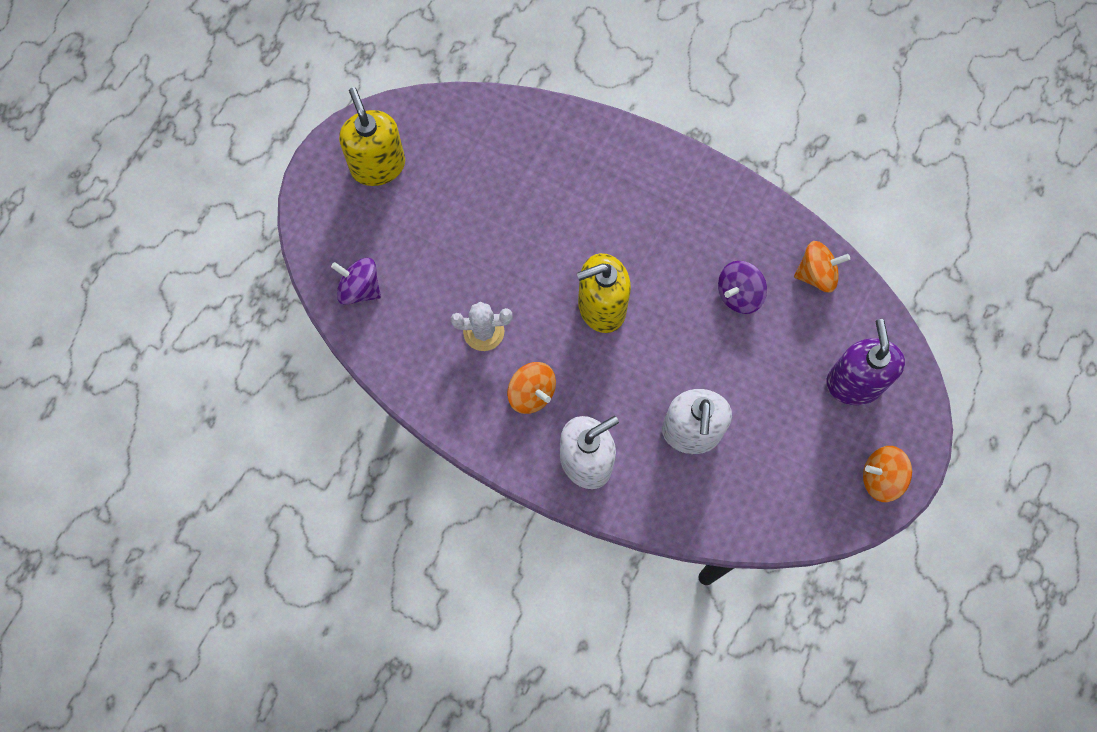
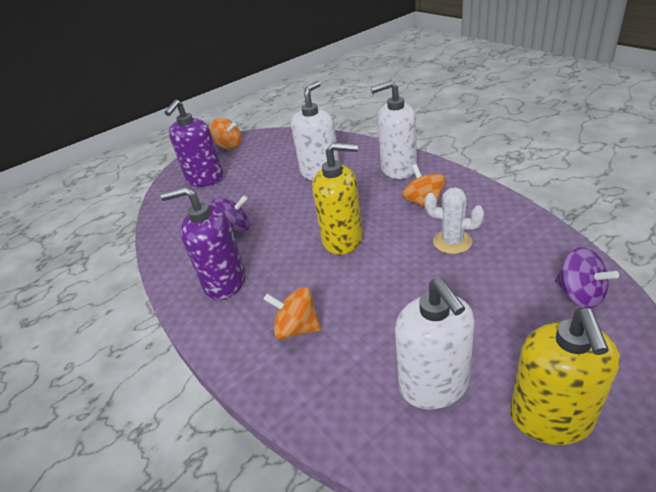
camera: 150 degrees left, 35 degrees down
(461, 166) = (434, 384): none -> white soap dispenser
(696, 215) = (224, 282): none -> purple soap dispenser
(817, 274) = (173, 229): orange spinning top -> orange spinning top (297, 328)

